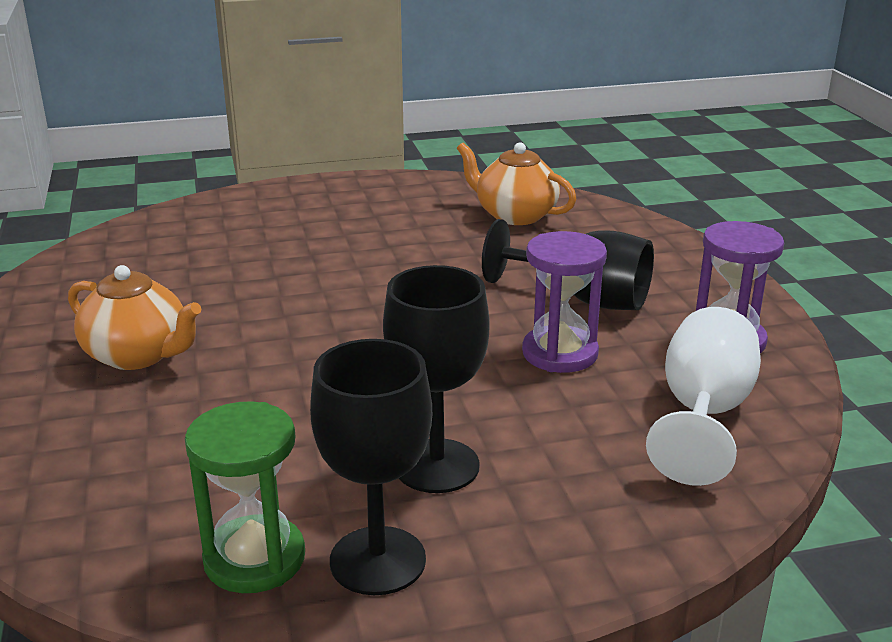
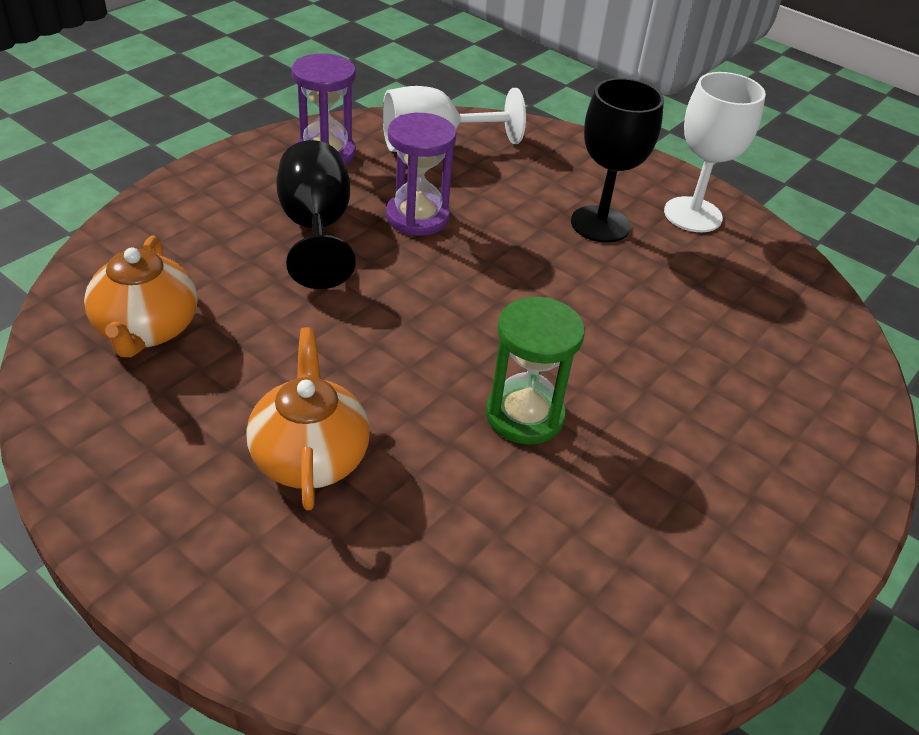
camera: 130 degrees left, 15 degrees up
(138, 355) = (669, 444): orange teapot -> orange teapot (310, 456)
(254, 558) = (748, 255): green hourglass -> green hourglass (524, 415)
(377, 560) = (692, 215): black goblet -> white goblet

